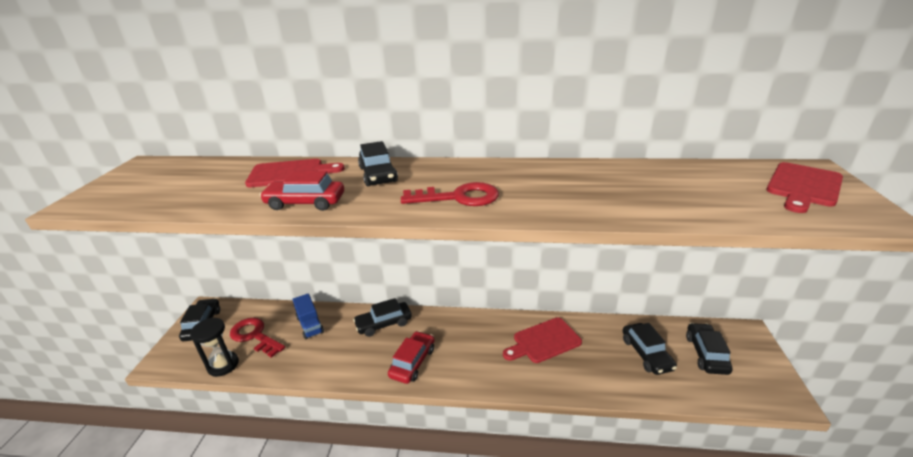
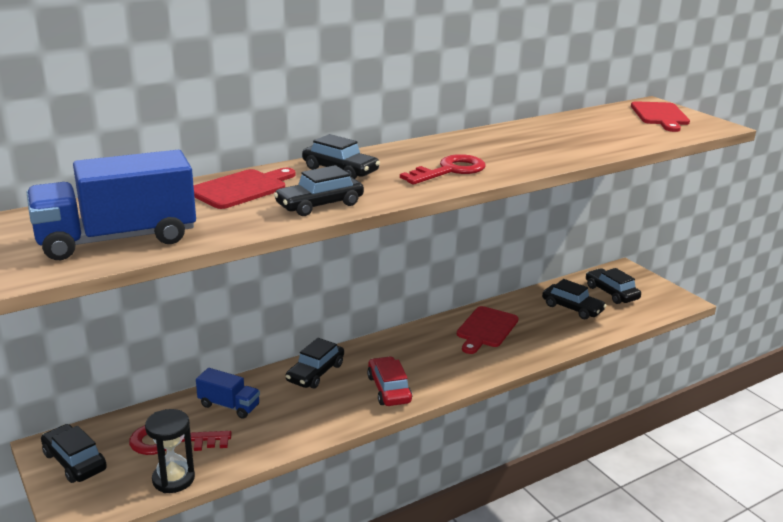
camera: 40 degrees left, 5 degrees down
(154, 193) = (117, 239): none -> blue truck
(305, 202) = (319, 205): red car -> black car

